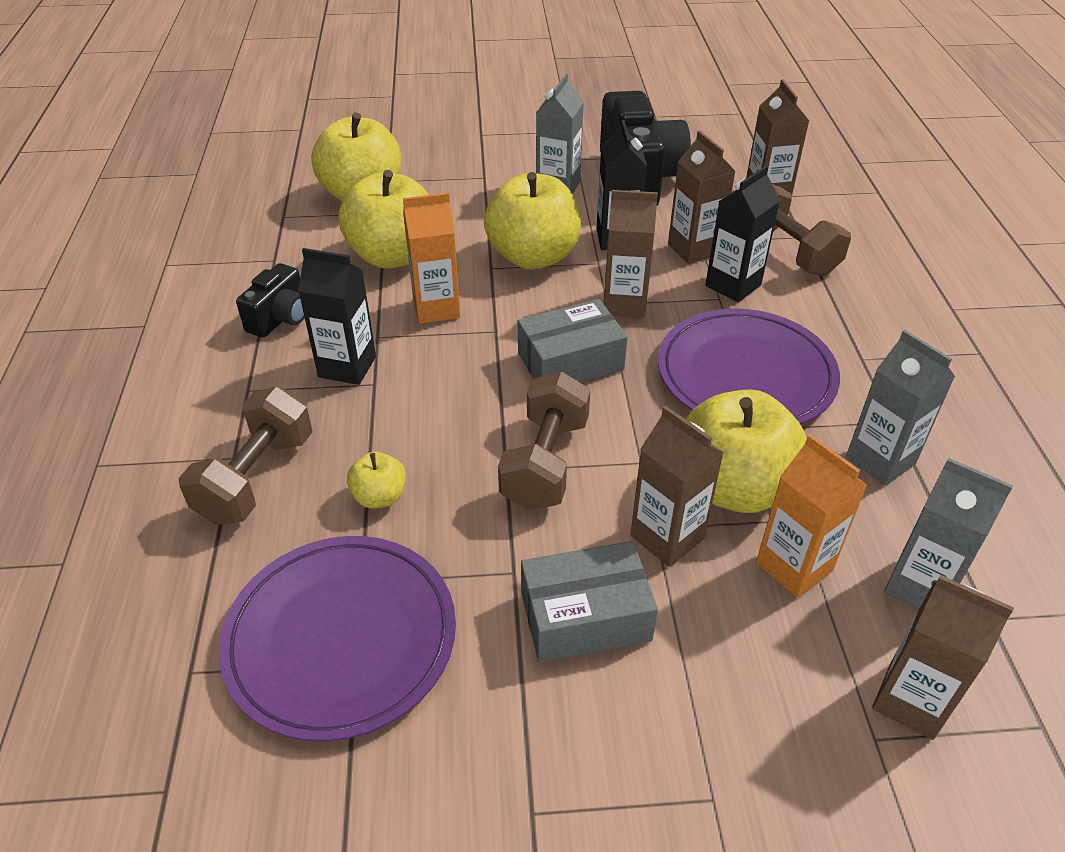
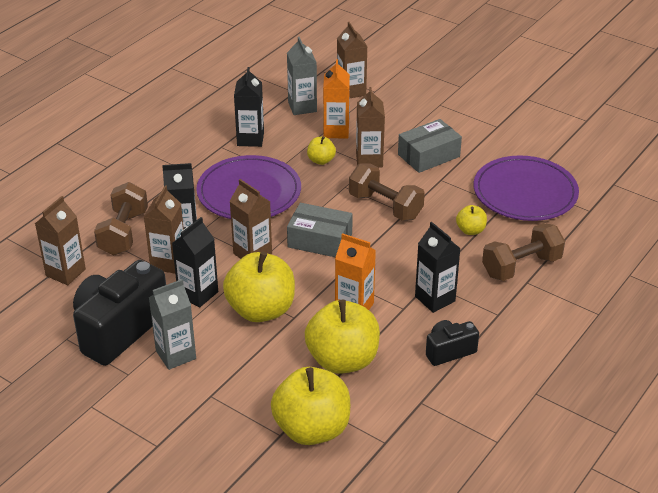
camera: 140 degrees left, 5 degrees down
(545, 463) = (385, 206): brown dumbbell -> brown dumbbell turned 75 degrees clockwise
(585, 616) = (428, 155): grey box -> grey box turned 60 degrees counterclockwise
(733, 487) = (321, 160): yellow apple -> yellow apple, size x0.47
(880, 460) = (250, 139): grey carton -> black carton

